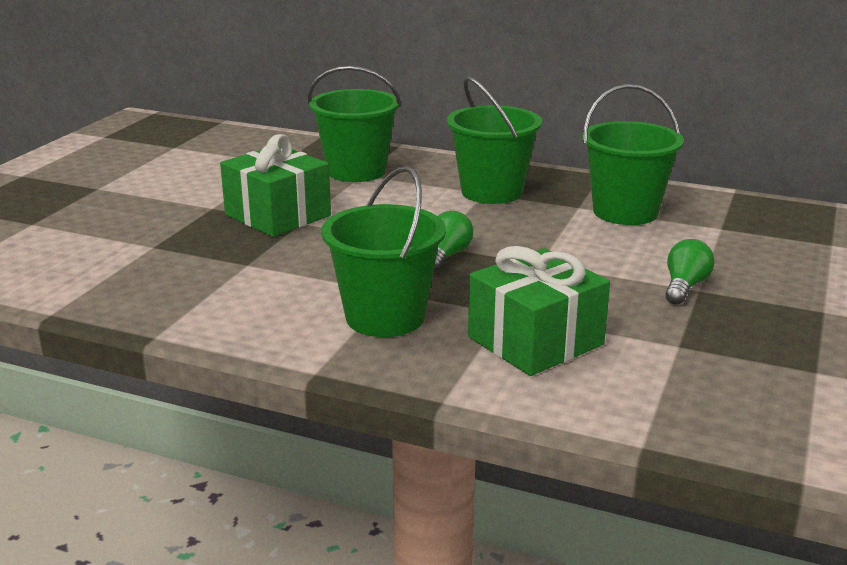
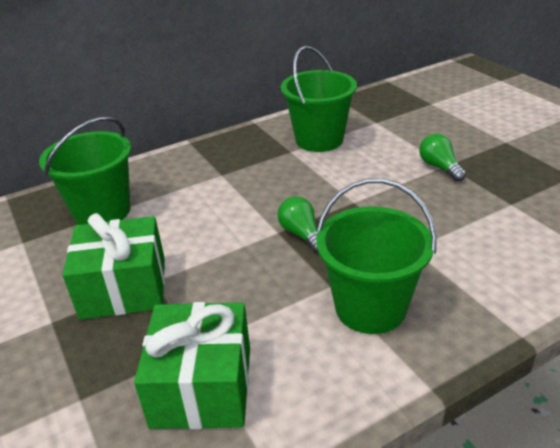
camera: 50 degrees left, 10 degrees up
(492, 192) = (225, 171): green bucket -> none
(535, 341) = (464, 254): green gift -> green gift (202, 386)

